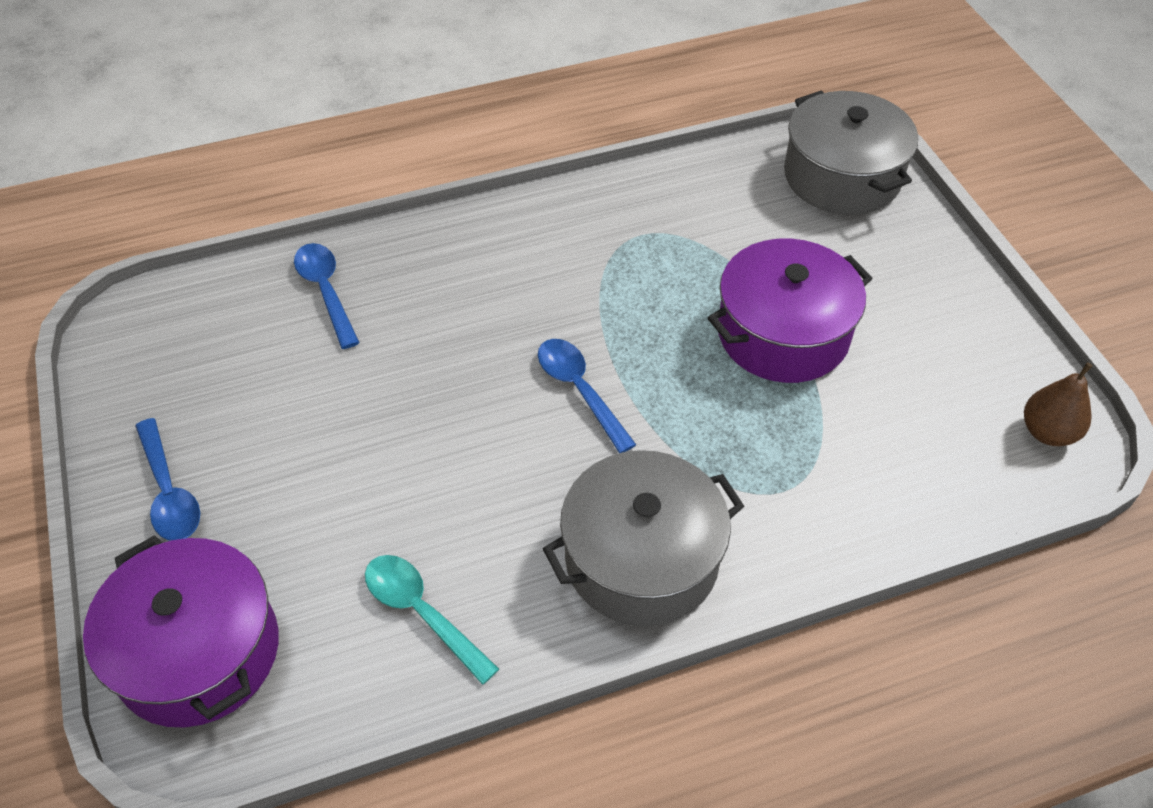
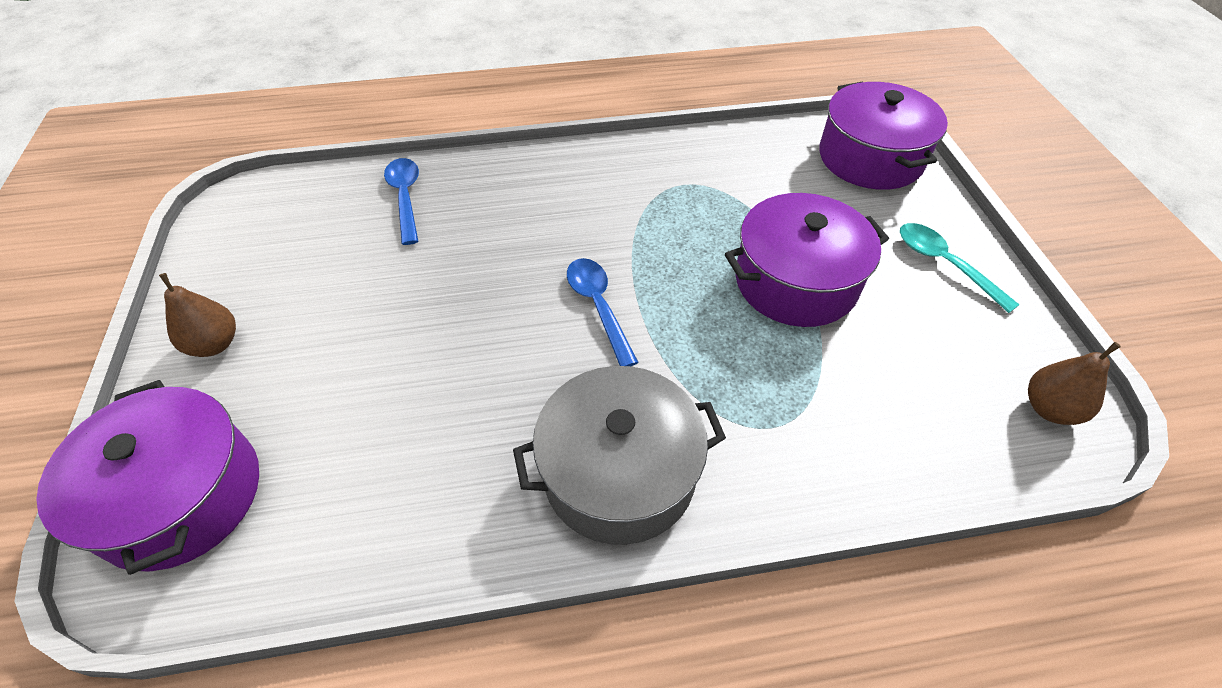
camera: 10 degrees right, 0 degrees up
(169, 491) = (215, 344): blue spoon -> brown pear
(422, 613) = (396, 493): turquoise spoon -> turquoise spoon (945, 264)
(842, 176) = (870, 158): grey pot -> purple pot

